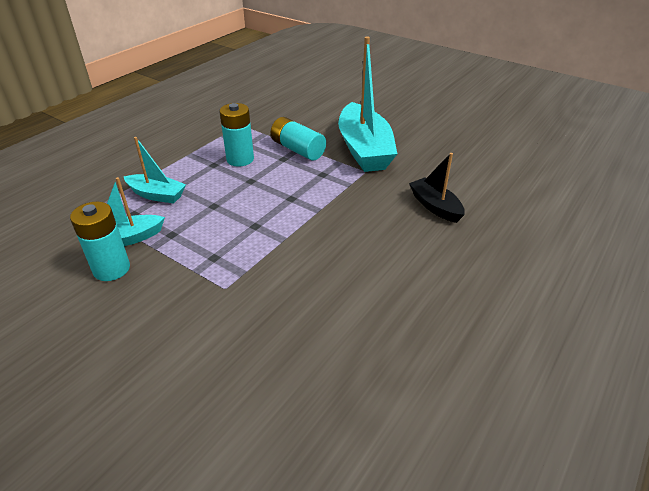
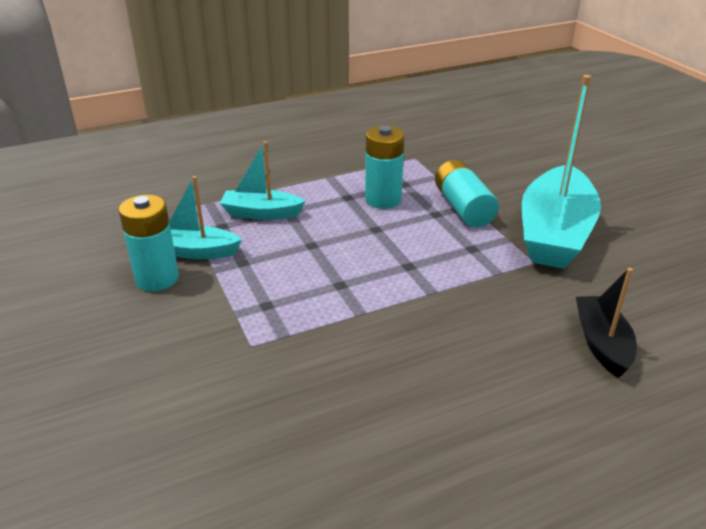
camera: 30 degrees right, 5 degrees down
(157, 195) = (261, 213): turquoise boat -> turquoise boat turned 135 degrees clockwise

